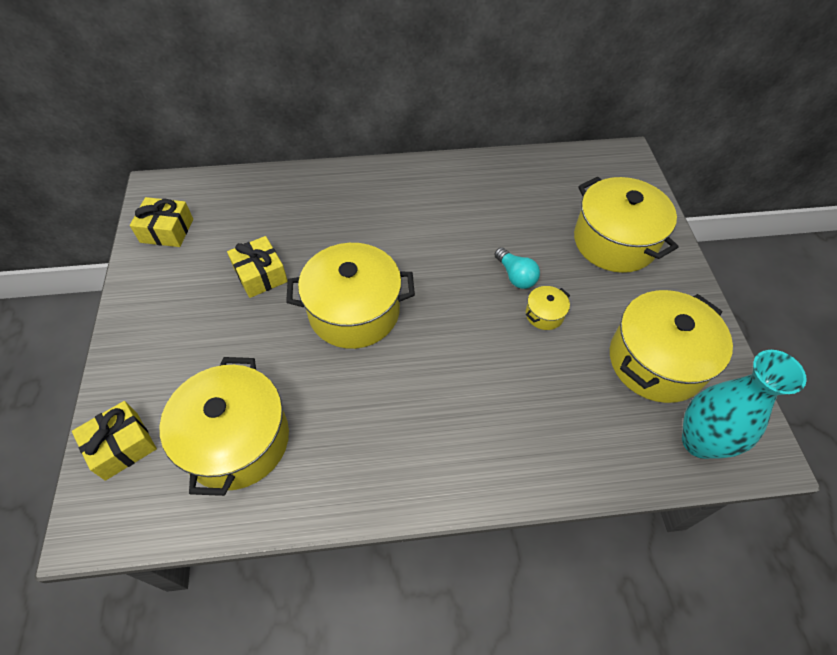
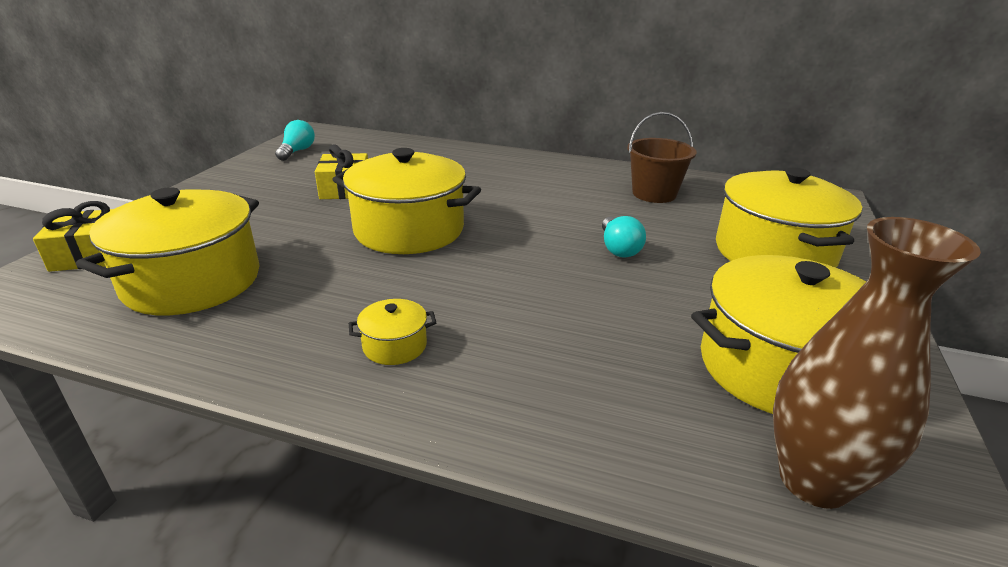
camera: 25 degrees right, 25 degrees down
(167, 230) = (297, 151): yellow gift -> turquoise light bulb
(507, 193) = (654, 194): none -> brown bucket
(544, 314) = (633, 285): yellow pot -> yellow pot (395, 346)
(699, 441) = (814, 480): turquoise vase -> brown vase

